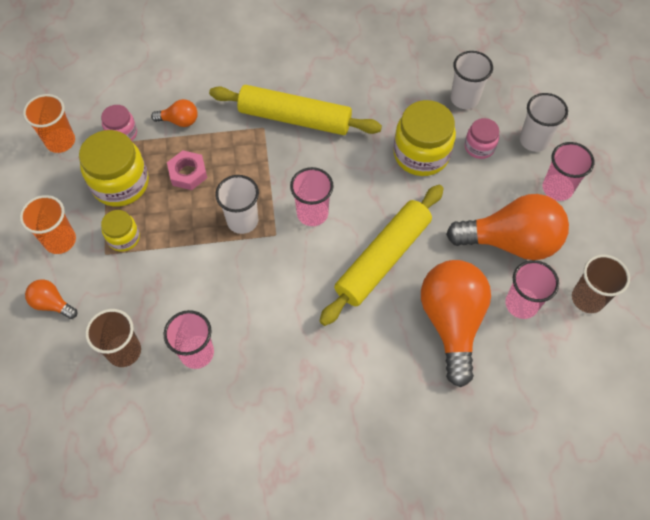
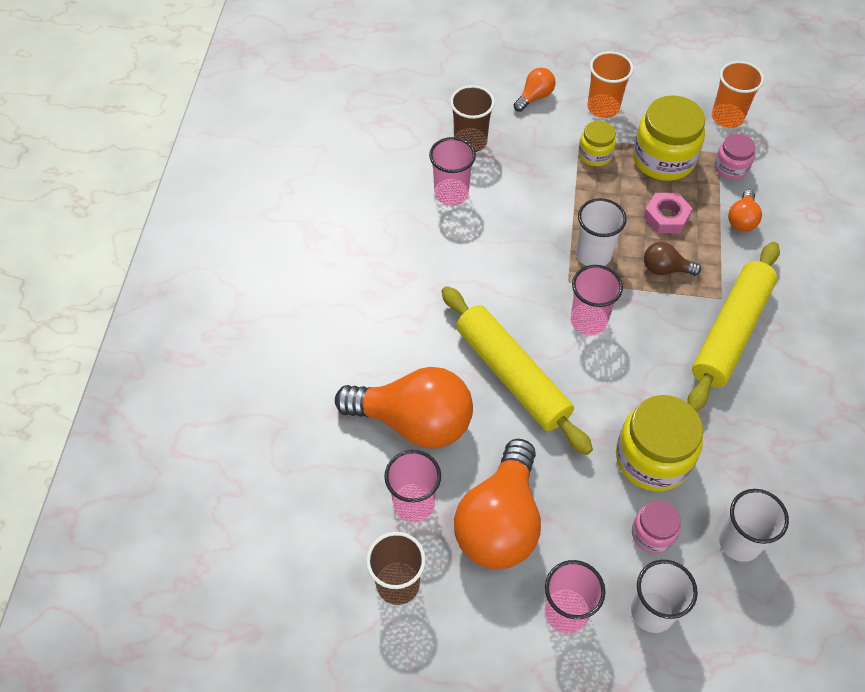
camera: 105 degrees right, 5 degrees down
(244, 167) = (665, 269): none -> brown light bulb

